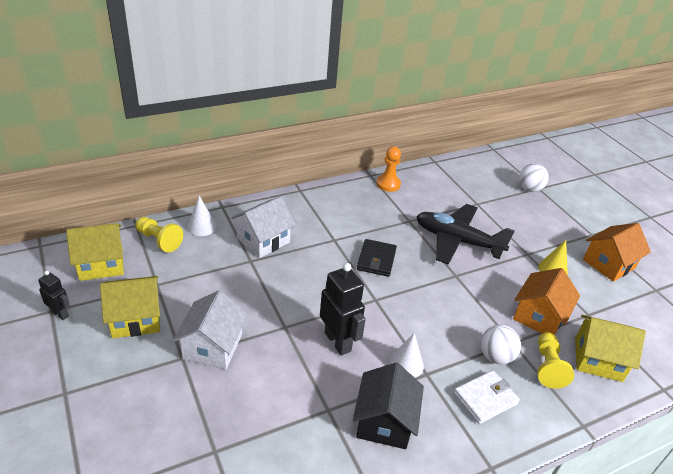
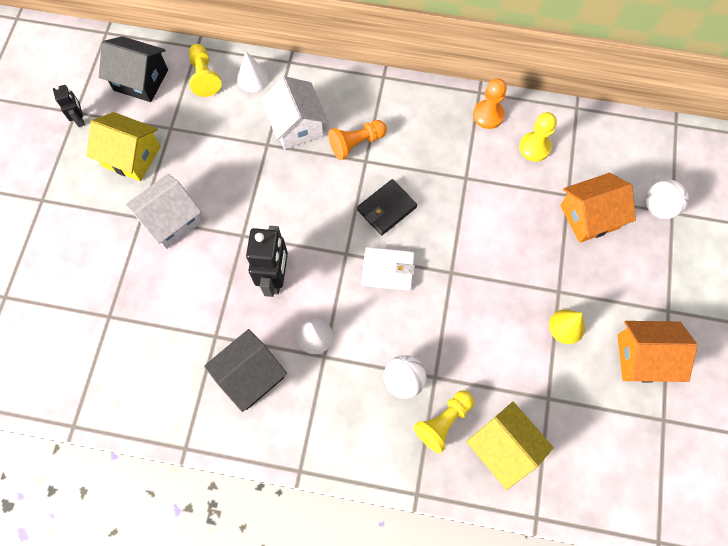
camera: 40 degrees right, 30 degrees up
(101, 264) = (141, 80): yellow house -> black house
(263, 240) = (296, 125): white house -> white house turned 75 degrees clockwise
(317, 233) = (356, 143): none -> orange pawn
(432, 189) = (534, 147): none -> yellow pawn
(457, 241) = (494, 232): black plane -> none
(485, 399) = (353, 412): white wallet -> white wallet (388, 270)
(539, 316) = (491, 368): orange house -> orange house (589, 217)

